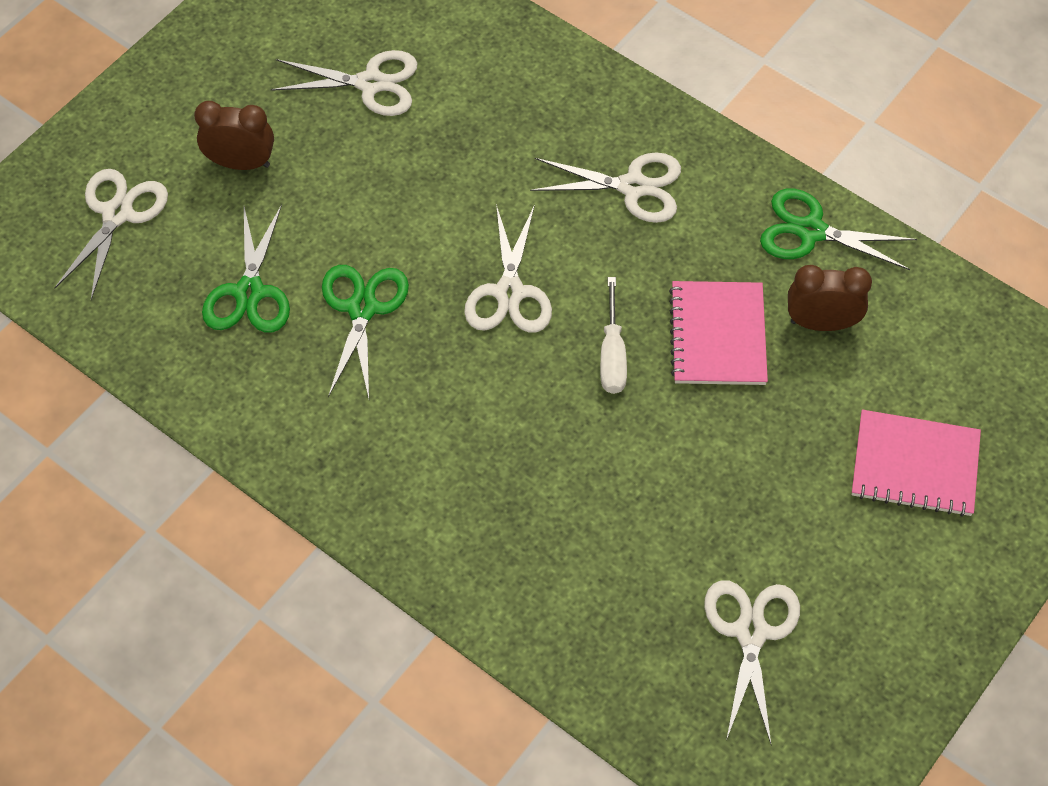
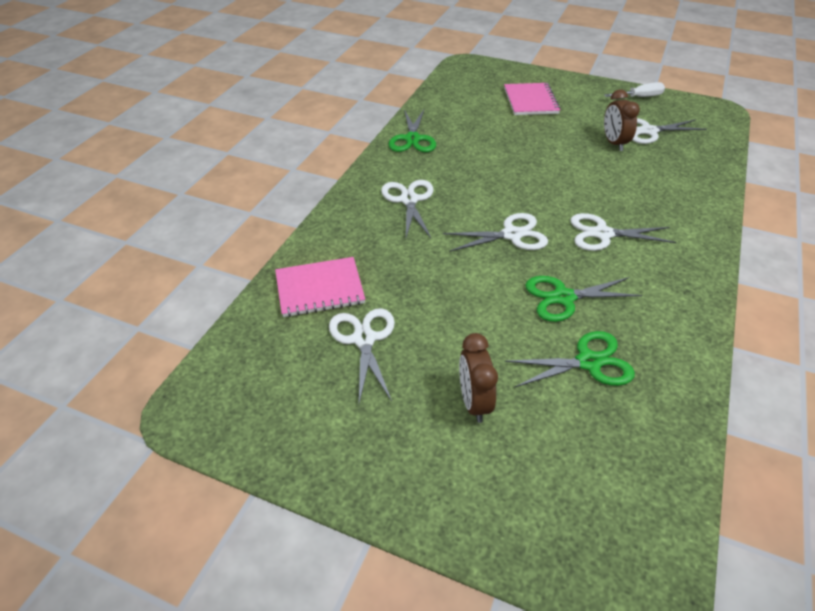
camera: 105 degrees left, 15 degrees down
(117, 214) = (568, 480): white scissors -> white scissors (602, 234)
(612, 354) = (529, 190): white screwdriver -> white screwdriver (639, 97)
(718, 335) = (495, 159): pink notebook -> pink notebook (319, 289)
(821, 323) = (468, 130): brown clock -> brown clock (614, 143)

